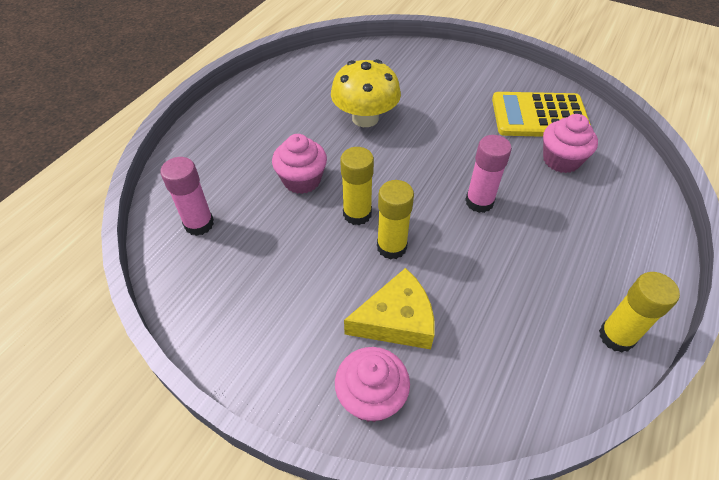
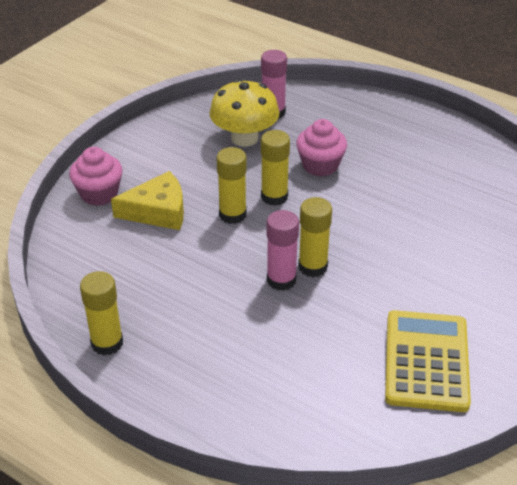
camera: 95 degrees right, 10 degrees down
(365, 118) = (413, 210): yellow mushroom -> yellow mushroom (244, 138)
(396, 320) = (158, 211): yellow cheese -> yellow cheese turned 90 degrees counterclockwise
(455, 181) = (313, 267): none -> yellow glue stick
(561, 160) = (342, 362): pink cupcake -> none

